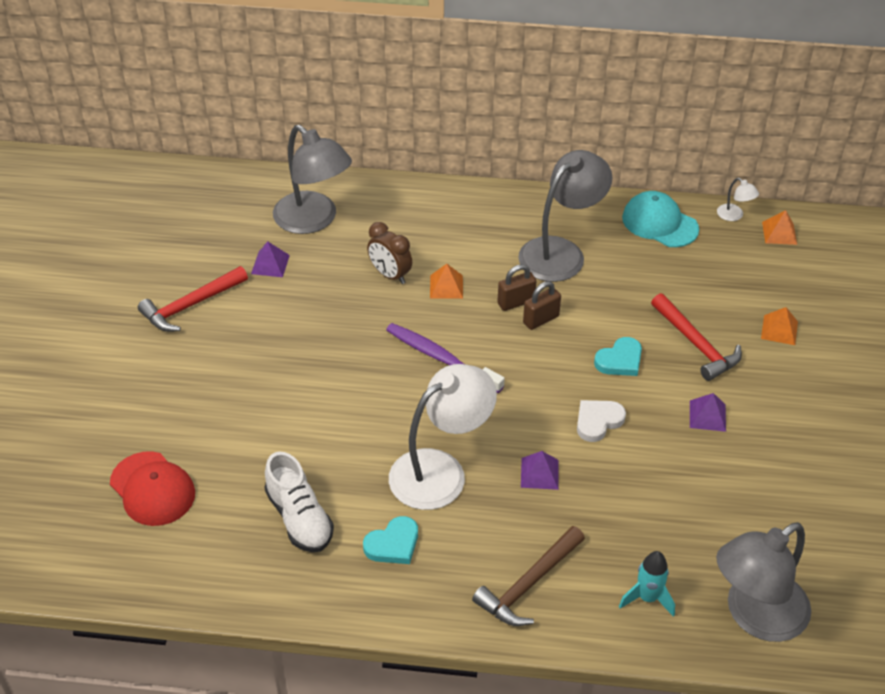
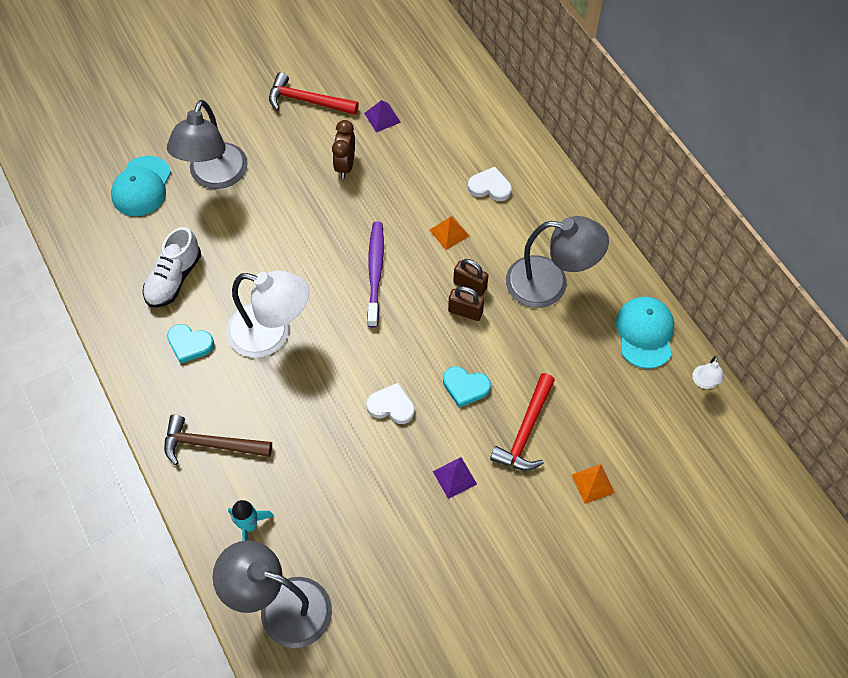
camera: 55 degrees right, 15 degrees up
(152, 489) = (142, 186): red cap -> turquoise cap
(313, 220) = (447, 113): grey lamp -> grey lamp (215, 176)
(390, 275) = (431, 192): brown clock -> brown clock (345, 165)
(423, 235) = (490, 187): none -> white heart
(539, 473) = (313, 396): purple pyramid -> none
(779, 233) = (713, 427): orange pyramid -> none

